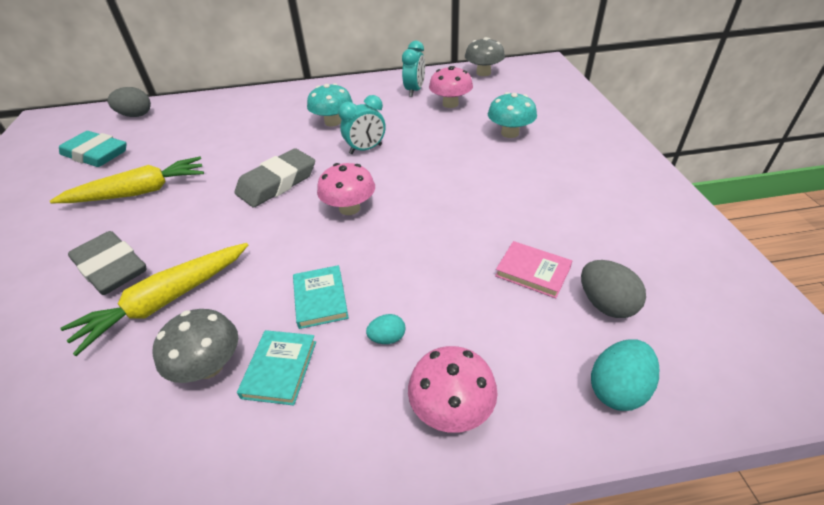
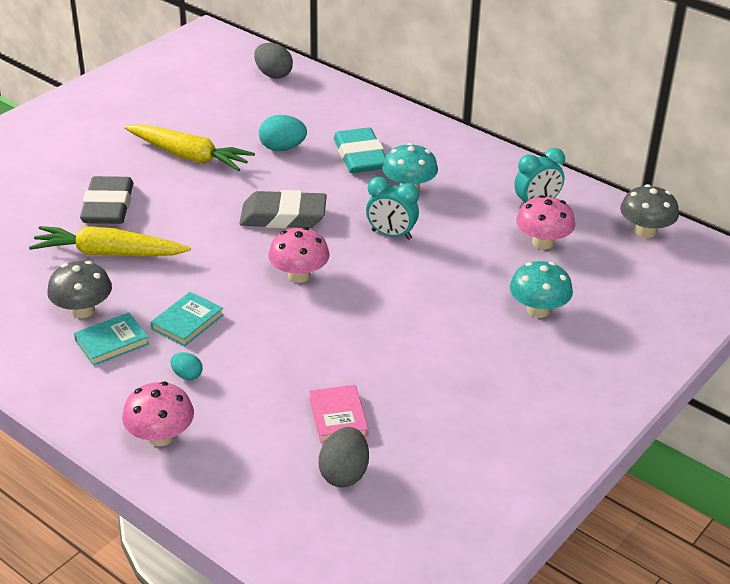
camera: 45 degrees right, 5 degrees down
(96, 154) = (202, 99): turquoise eraser -> turquoise eraser (360, 157)
(618, 389) = (259, 511): turquoise egg -> turquoise egg (282, 148)

